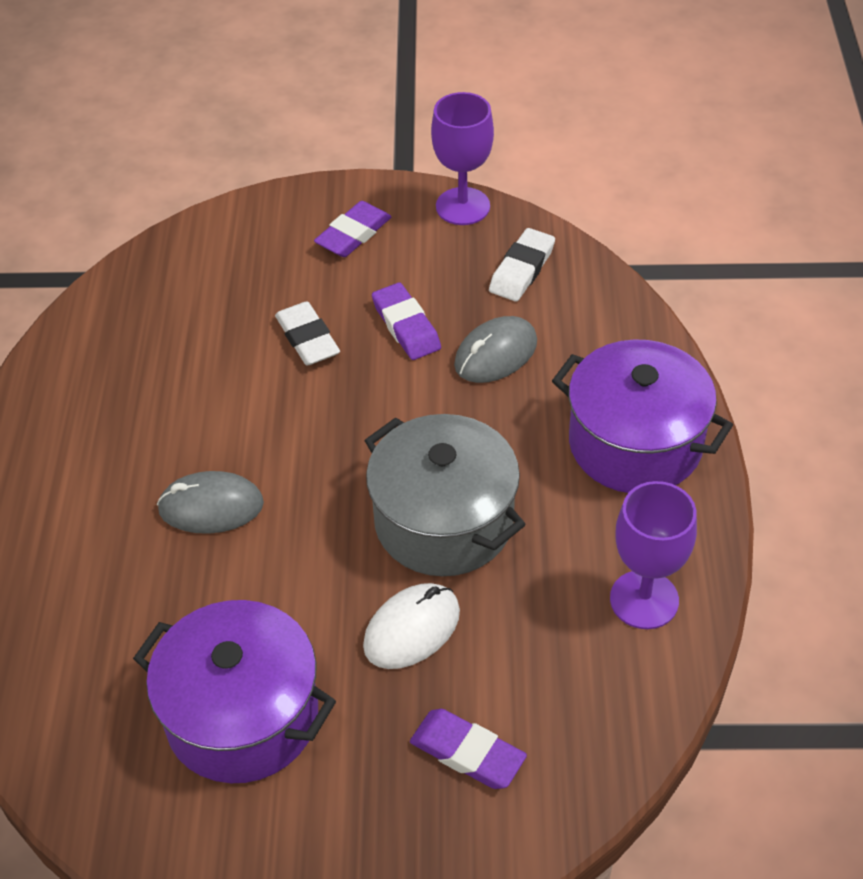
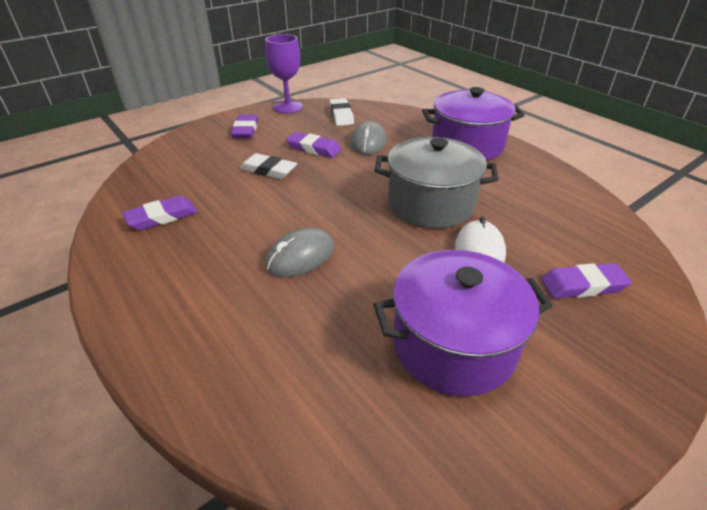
camera: 40 degrees left, 10 degrees down
(125, 354) = (162, 217): none -> purple eraser
(644, 600) = (551, 189): purple goblet -> none

